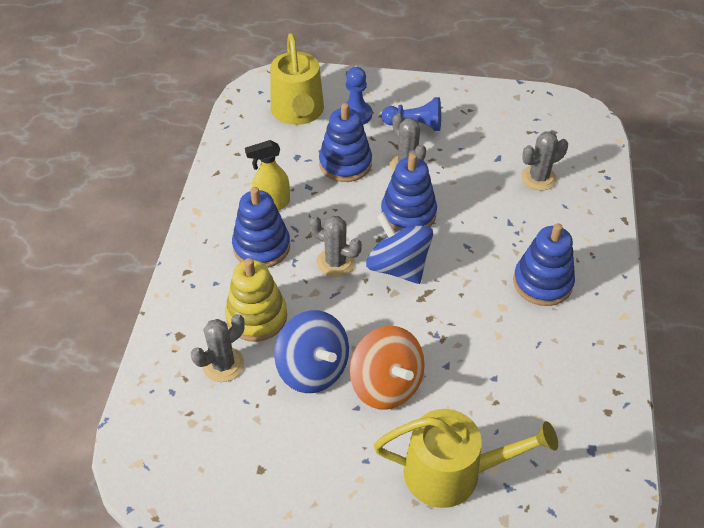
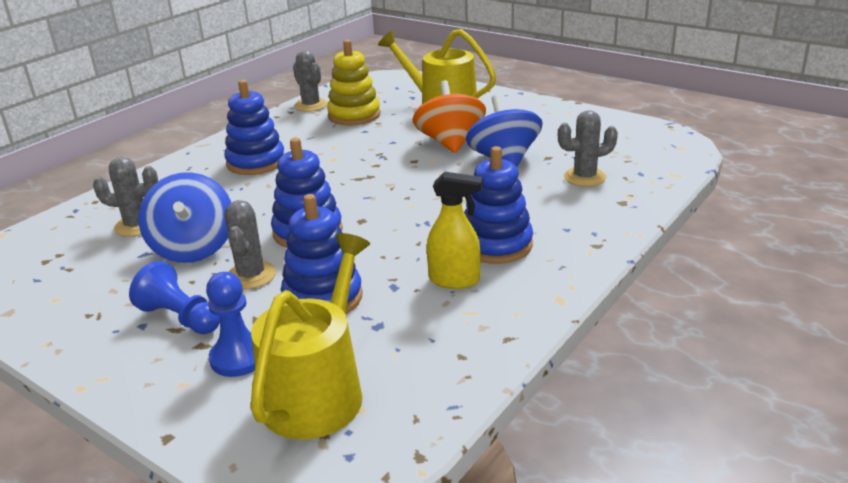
camera: 150 degrees left, 20 degrees down
(256, 317) = (535, 197): yellow stacking toy -> yellow stacking toy (354, 115)
(335, 262) = (424, 214): grey cactus -> grey cactus (311, 105)
(398, 267) = (366, 198): blue spinning top -> blue spinning top (193, 248)

